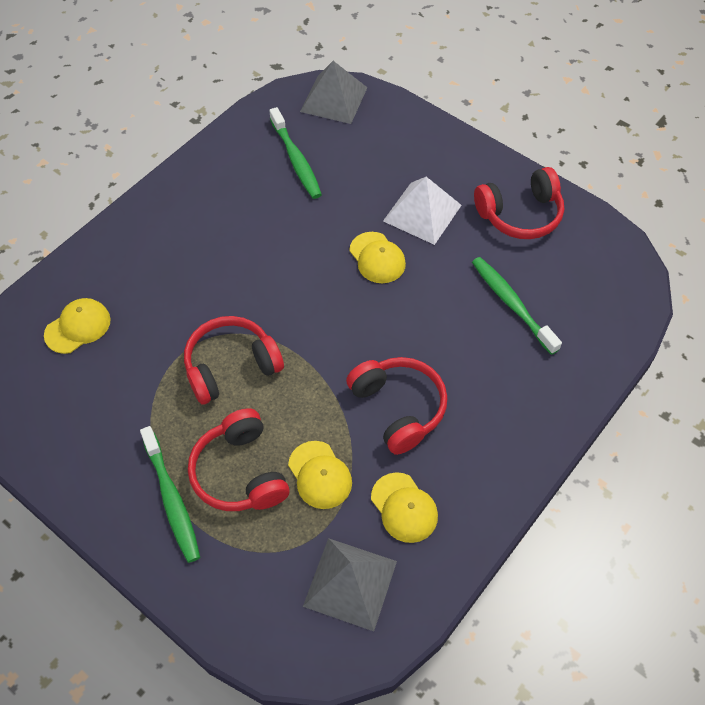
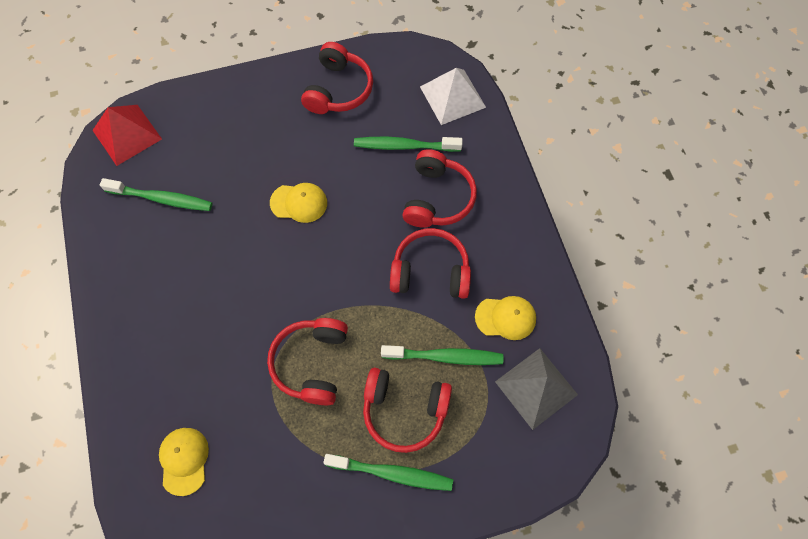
camera: 55 degrees left, 10 degrees up
(320, 475) = (444, 356): yellow cap -> green toothbrush
(333, 99) = (127, 134): grey pyramid -> red pyramid
(422, 213) = (285, 148): white pyramid -> white pyramid (452, 97)
(481, 366) = (437, 198): none -> red headphones

